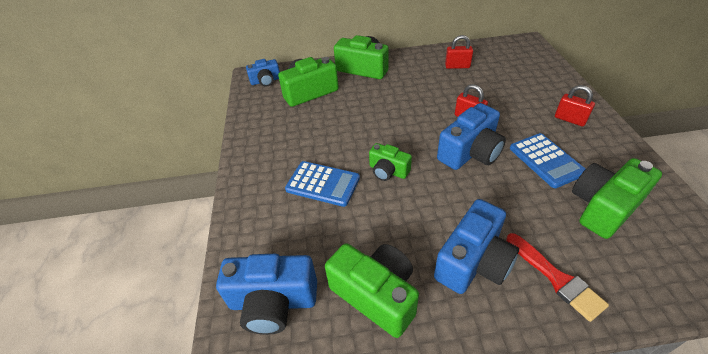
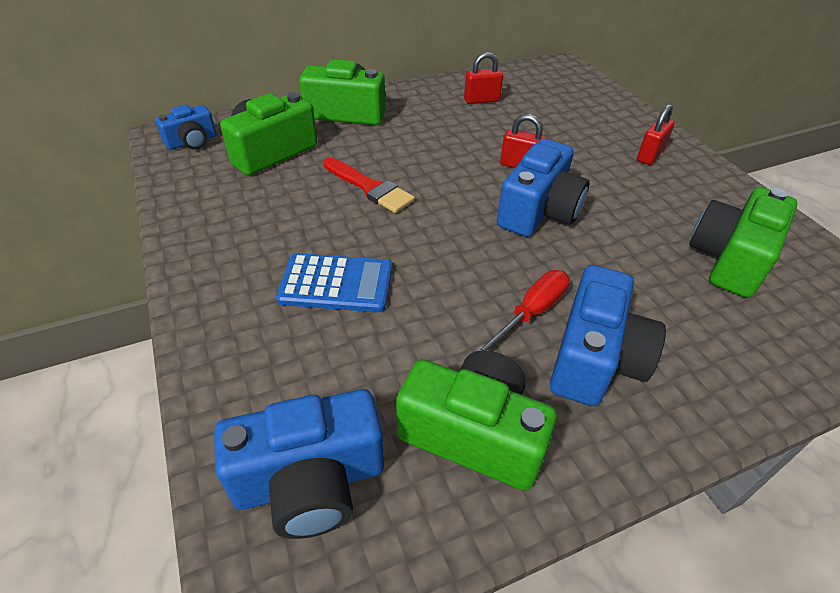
camera: 20 degrees left, 0 degrees up
(388, 171) = (431, 251): green camera -> none
(440, 223) = (531, 313): none -> red screwdriver
(546, 160) = (640, 210): blue calculator -> none
(556, 278) = (707, 359): red brush -> red brush (369, 187)
(570, 119) = (650, 155): red padlock -> red padlock turned 75 degrees counterclockwise

